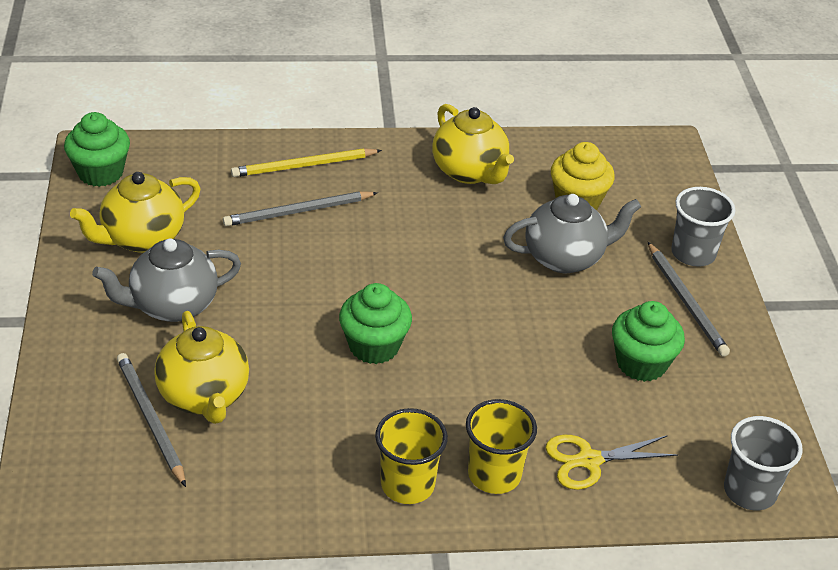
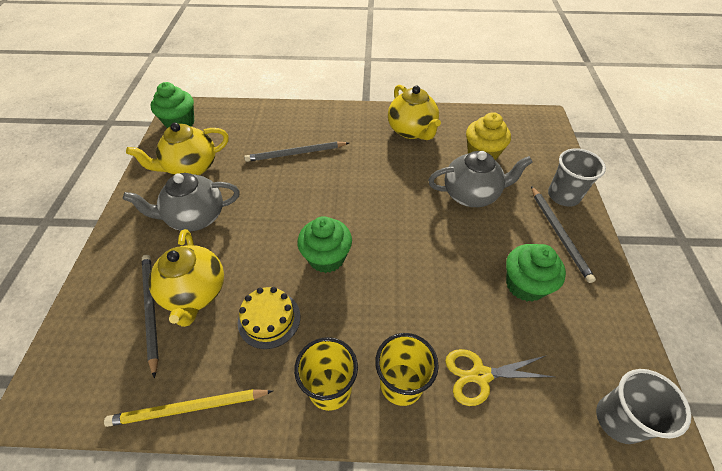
camera: 10 degrees right, 10 degrees up
(303, 166) = (306, 123): yellow pencil -> yellow pencil (188, 408)
(313, 419) = (269, 319): none -> yellow cake

